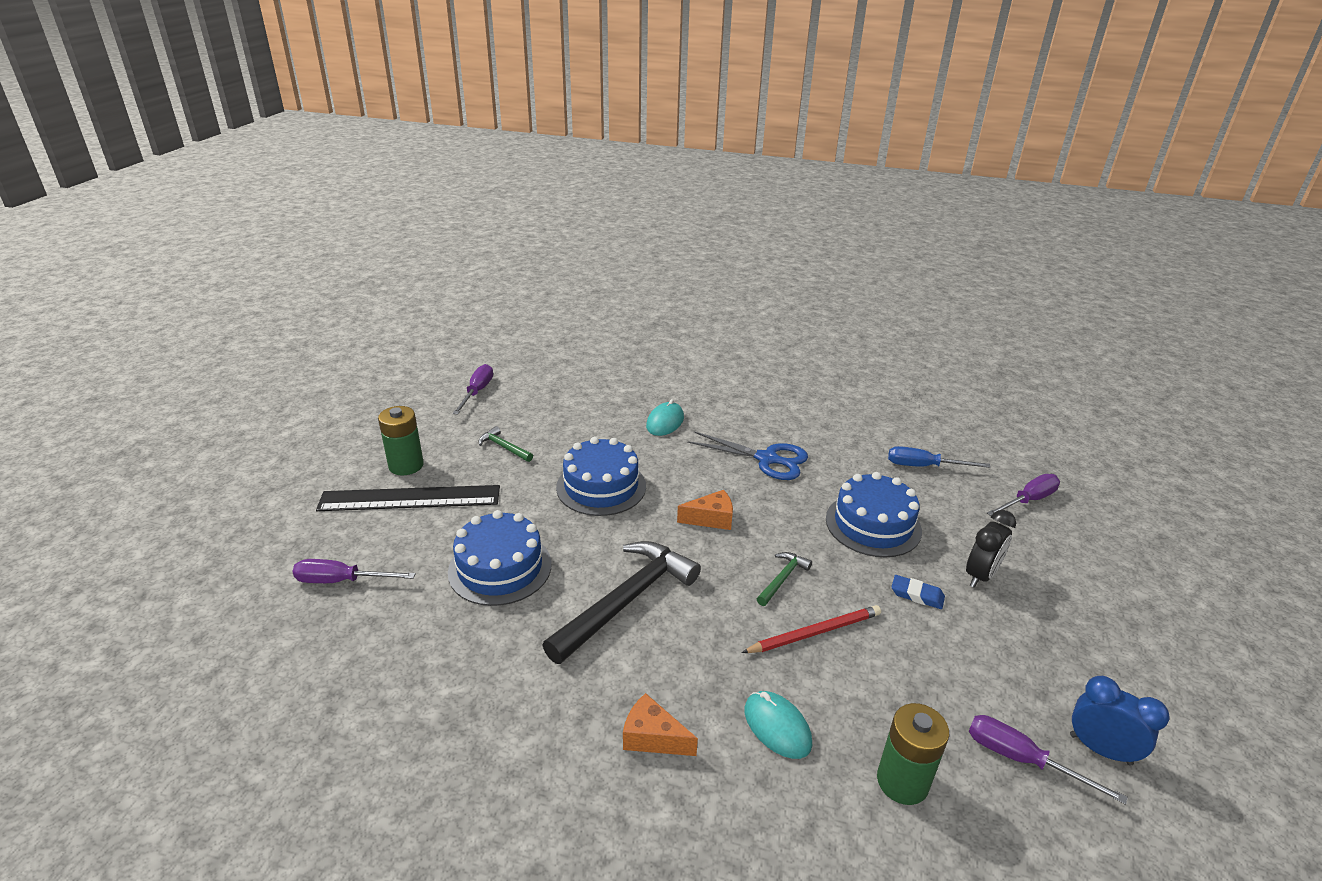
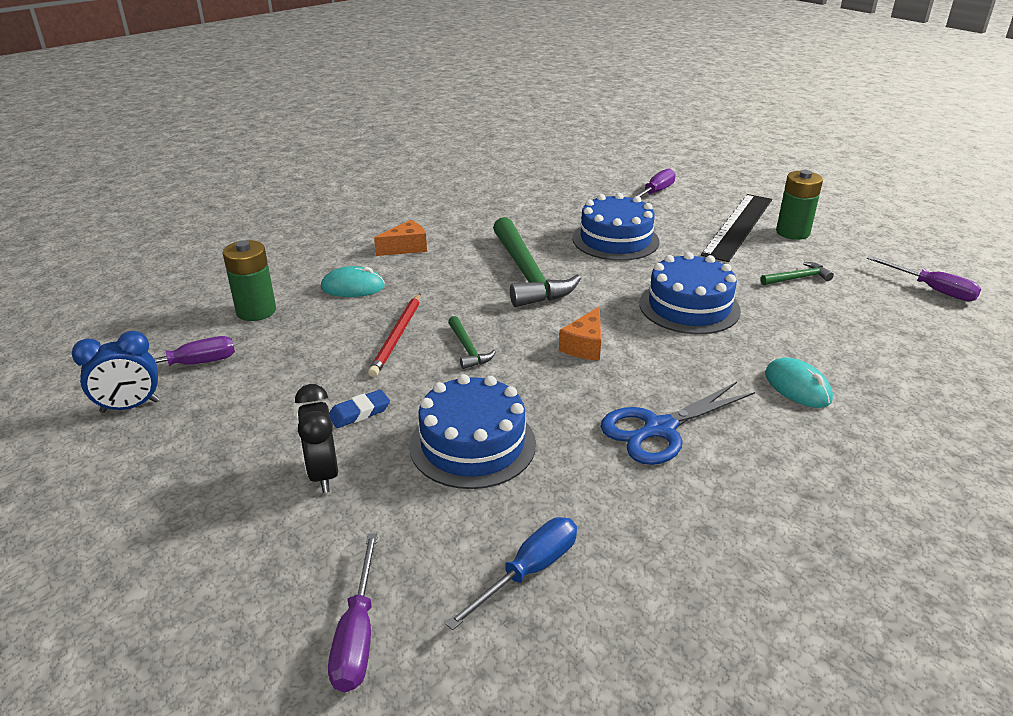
camera: 125 degrees right, 0 degrees up
(626, 600) = (527, 274): black hammer -> green hammer

